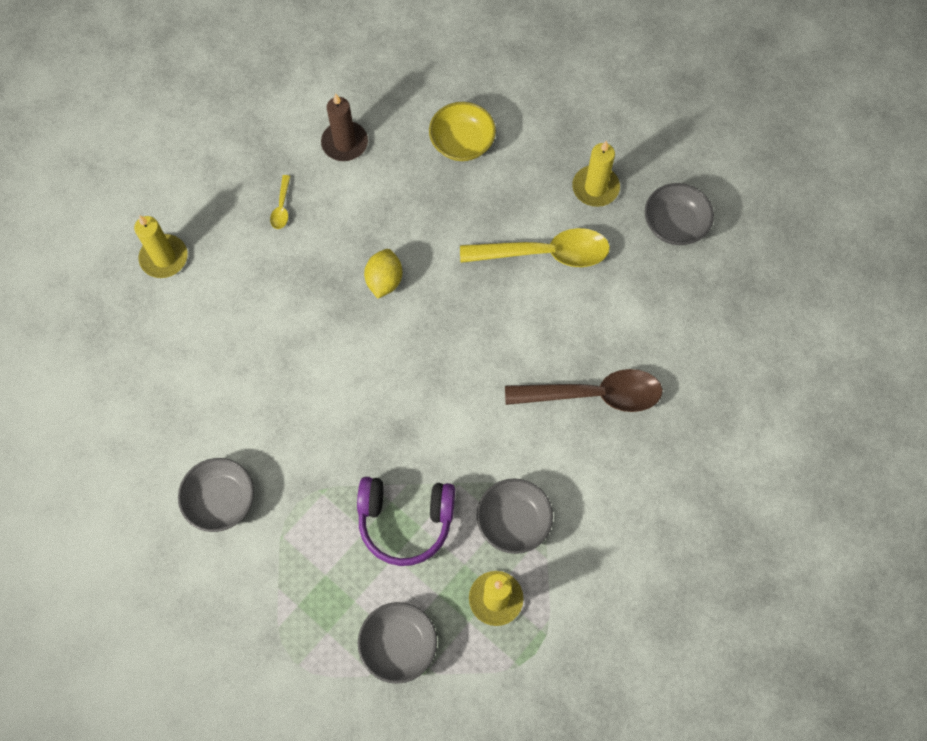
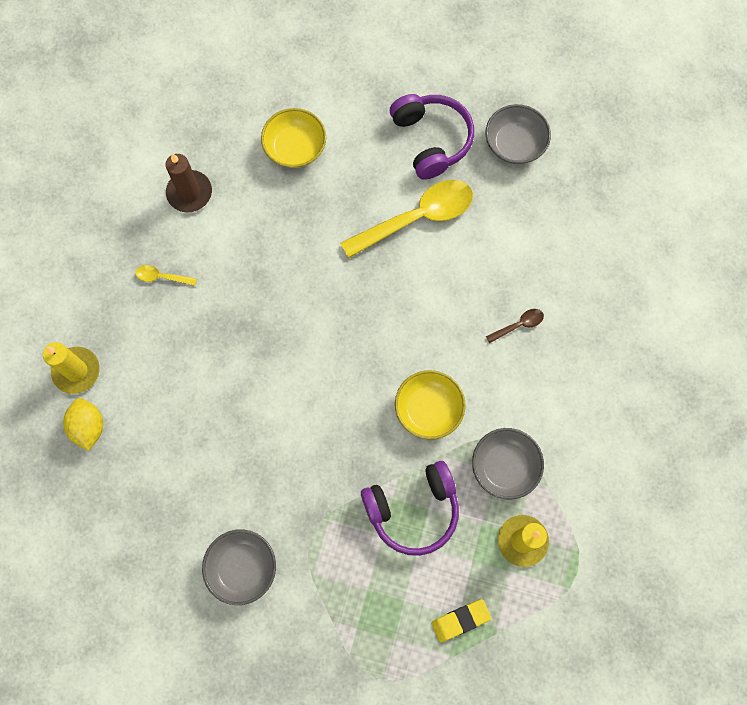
camera: 25 degrees left, 5 degrees up
(282, 207) = (162, 277): yellow spoon -> yellow spoon turned 120 degrees clockwise
(384, 281) = (288, 304): yellow lemon -> yellow lemon (88, 427)
(398, 645) = (460, 620): grey bowl -> yellow eraser
(467, 434) = (428, 409): none -> yellow bowl
(594, 394) = (518, 325): brown spoon -> brown spoon, size x0.43
(595, 188) = (431, 140): yellow candle -> purple headphones

